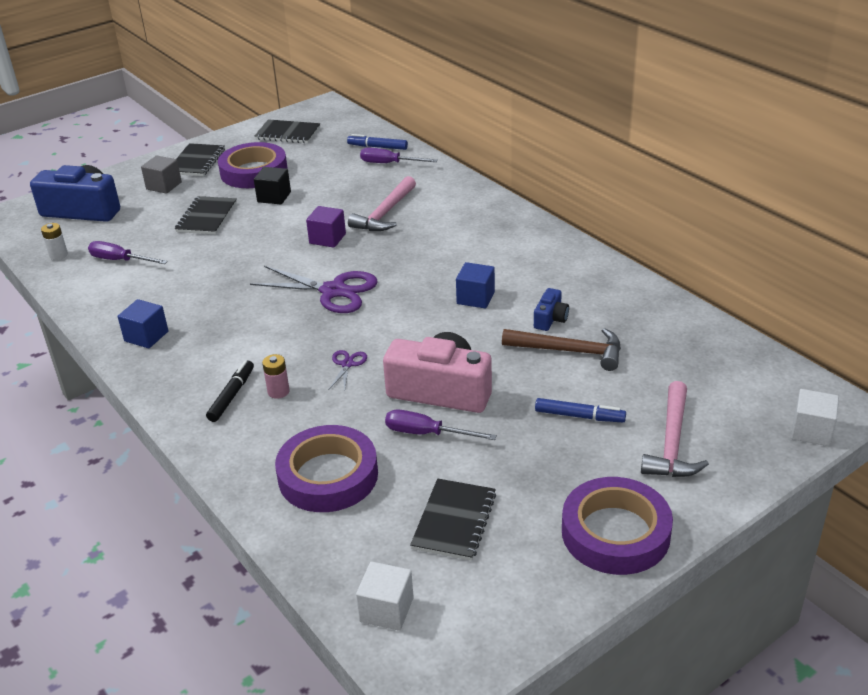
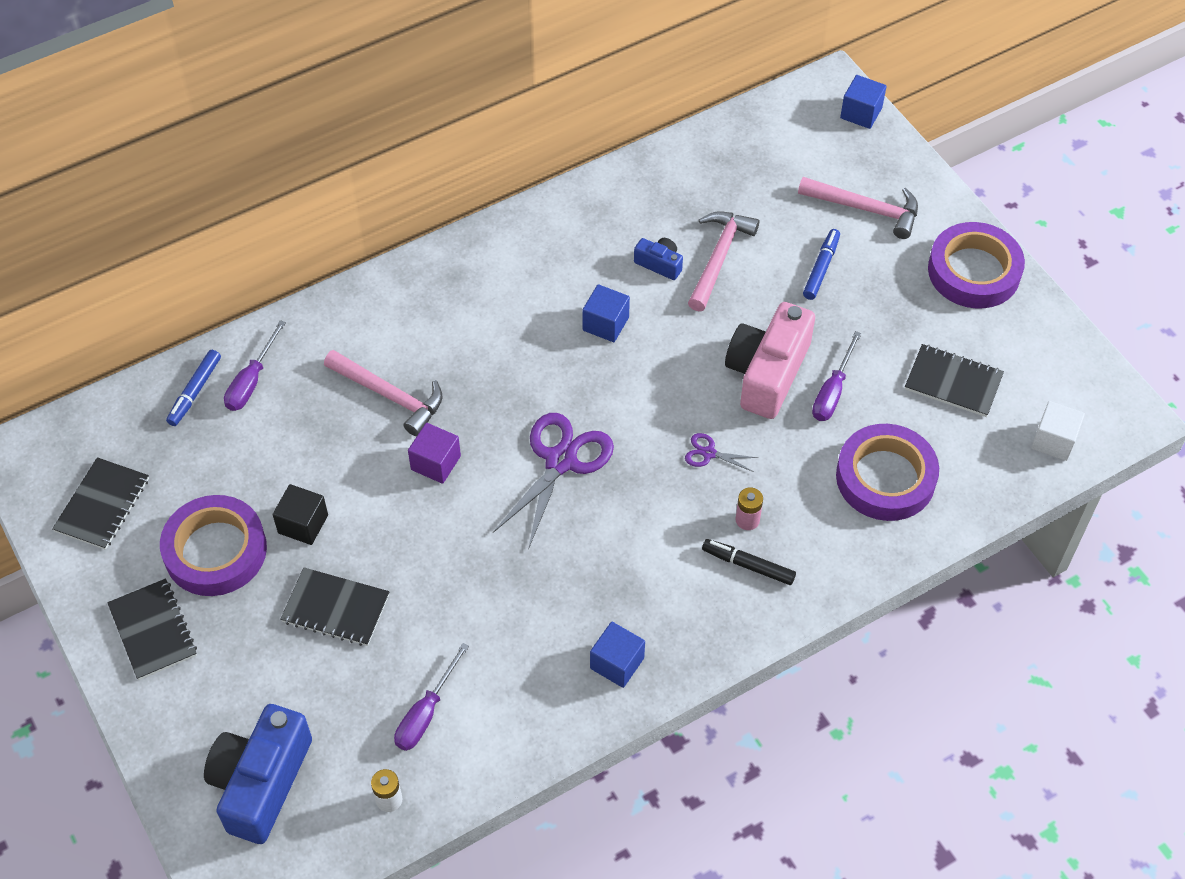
camera: 85 degrees left, 20 degrees up
(164, 186) = (218, 673): grey cube -> none
(197, 162) = (153, 630): black notebook -> black notebook turned 45 degrees clockwise
(569, 351) = (719, 258): brown hammer -> pink hammer
(811, 431) = (861, 113): white cube -> blue cube

